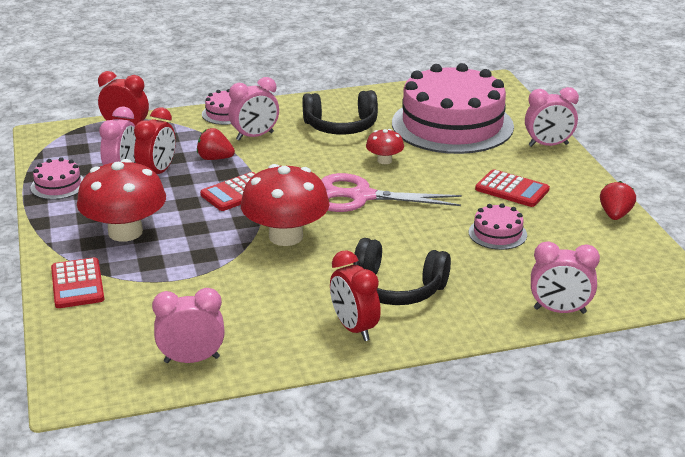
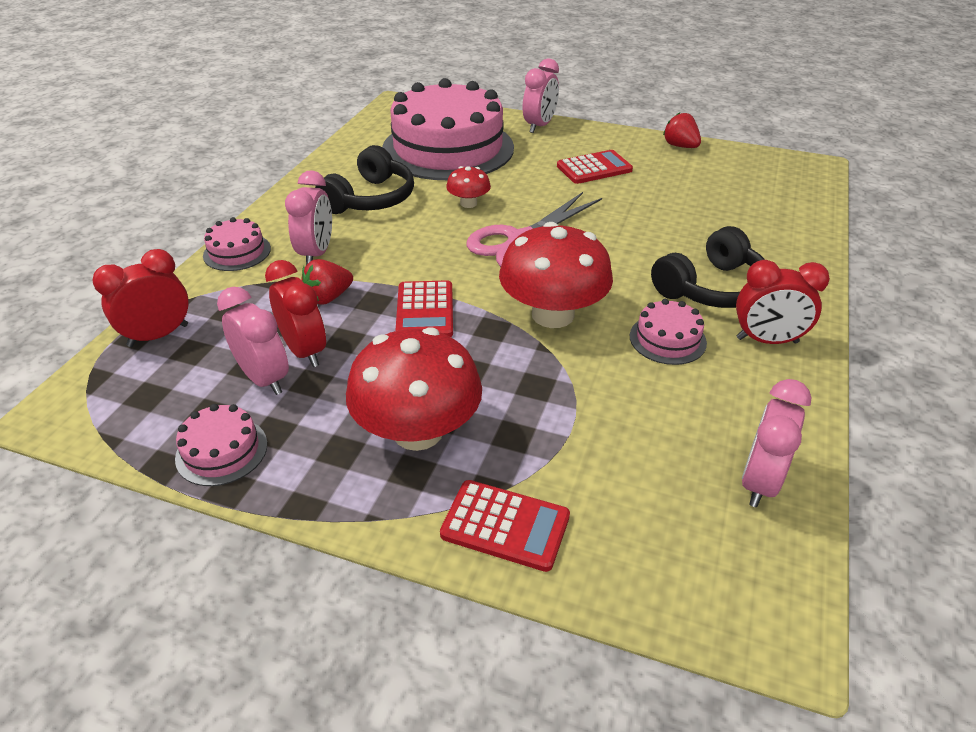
camera: 55 degrees left, 10 degrees up
(497, 233) = (661, 203): pink cake -> pink cake (667, 339)
(559, 311) = (808, 225): pink clock -> none

